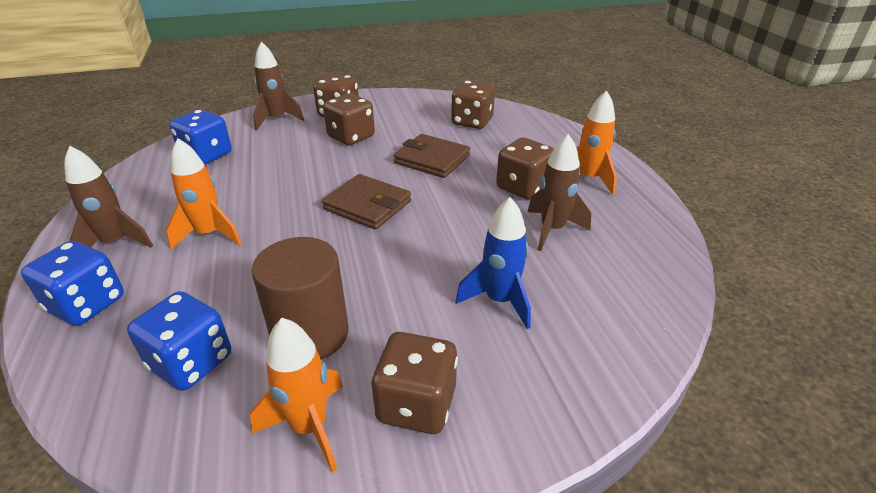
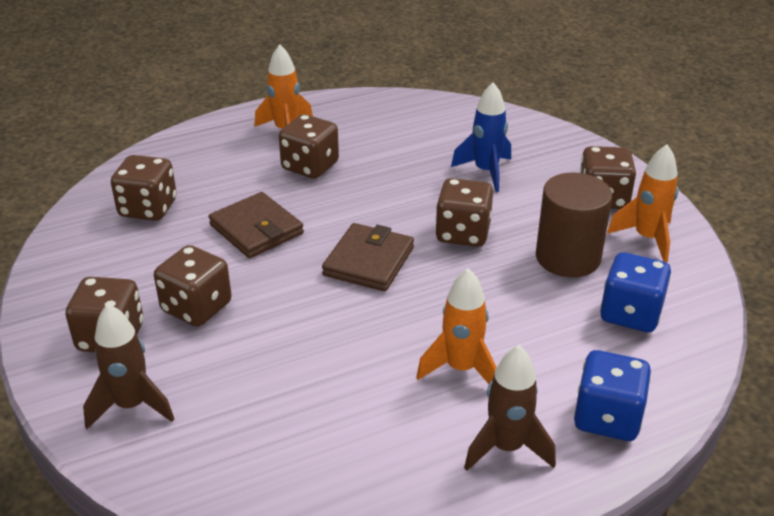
camera: 100 degrees left, 0 degrees up
(206, 155) = (268, 449): blue dice -> none
(386, 263) = (463, 233): none -> brown dice
(432, 159) = (256, 229): brown wallet -> brown wallet turned 60 degrees counterclockwise
(552, 230) = (380, 150): brown rocket -> none

